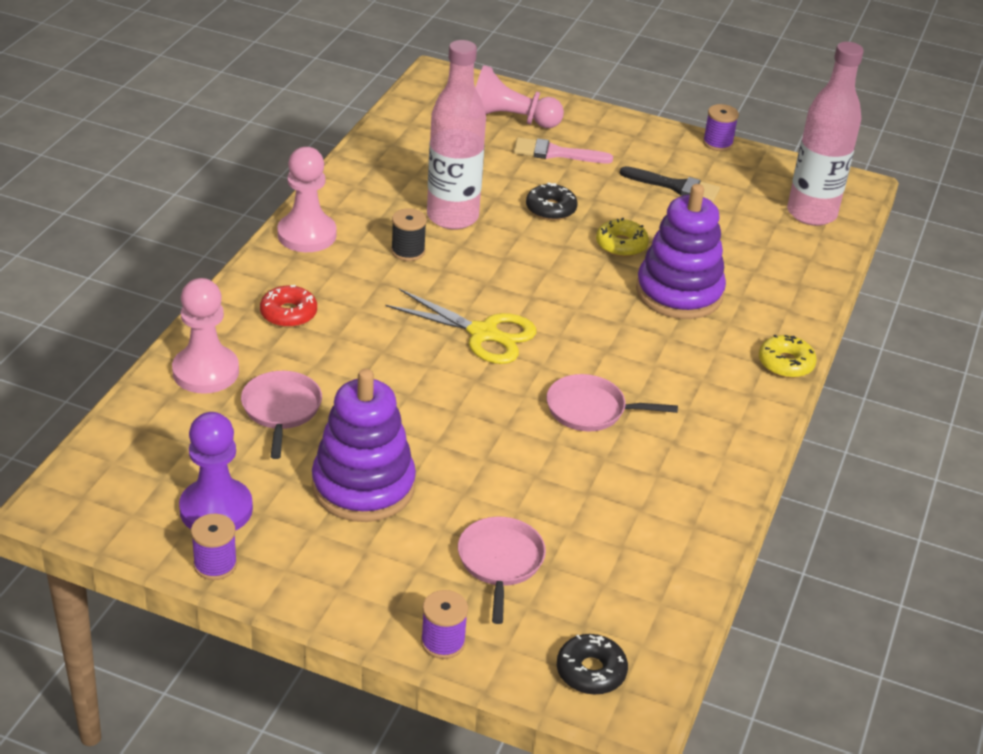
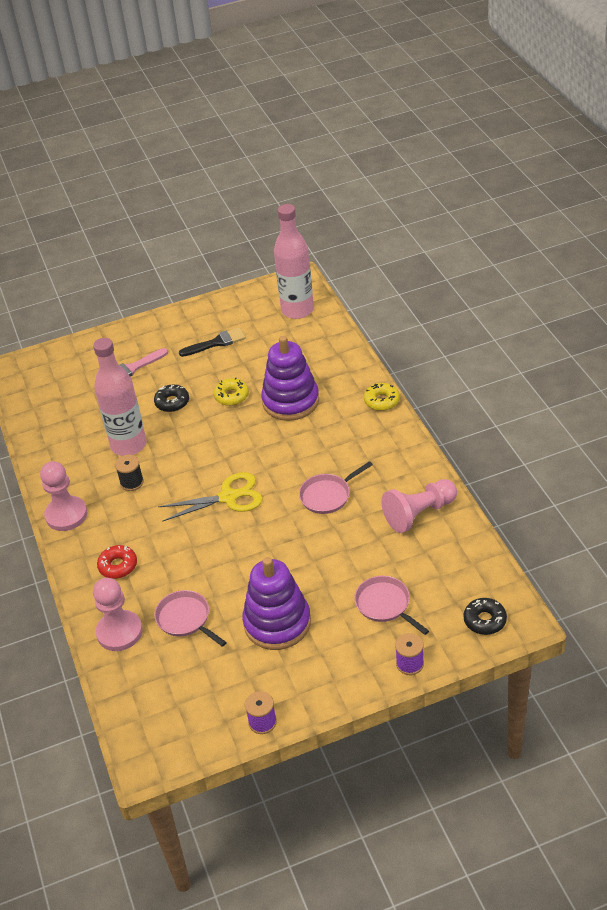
camera: 35 degrees left, 5 degrees up
(216, 509) = (225, 696): purple pawn -> none
(510, 120) = (84, 366): pink pawn -> pink pawn (419, 514)
(717, 143) = (206, 302): purple spool -> none

